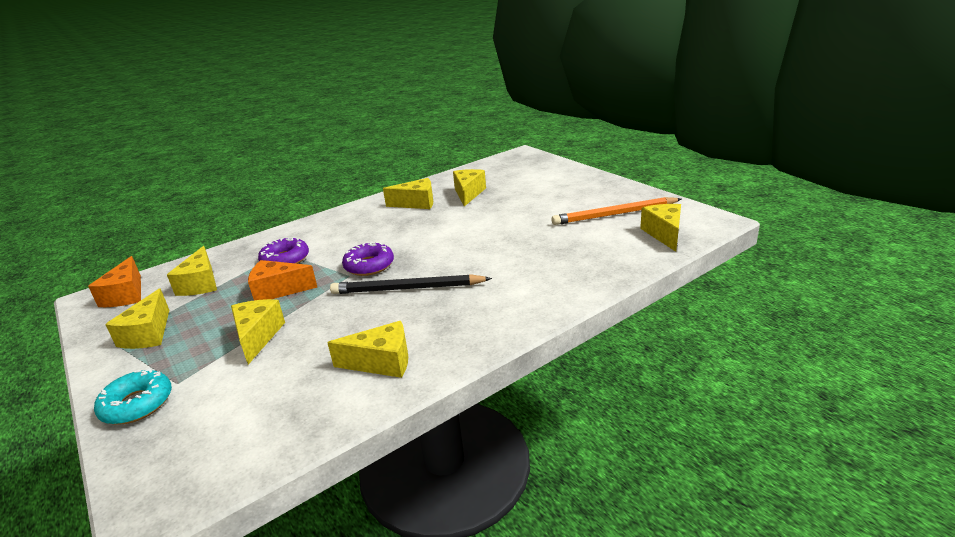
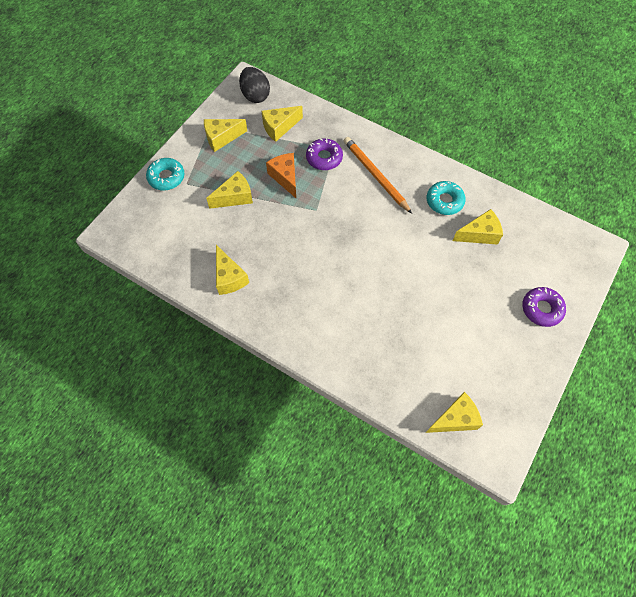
camera: 65 degrees right, 35 degrees up
(126, 295) = (255, 95): orange cheese -> black egg
(369, 265) = (333, 216): purple donut -> purple donut (541, 309)
(407, 289) = (310, 255): black pencil -> none
(416, 203) = (444, 201): yellow cheese -> turquoise donut
(615, 214) = (480, 370): orange pencil -> orange pencil (375, 176)

